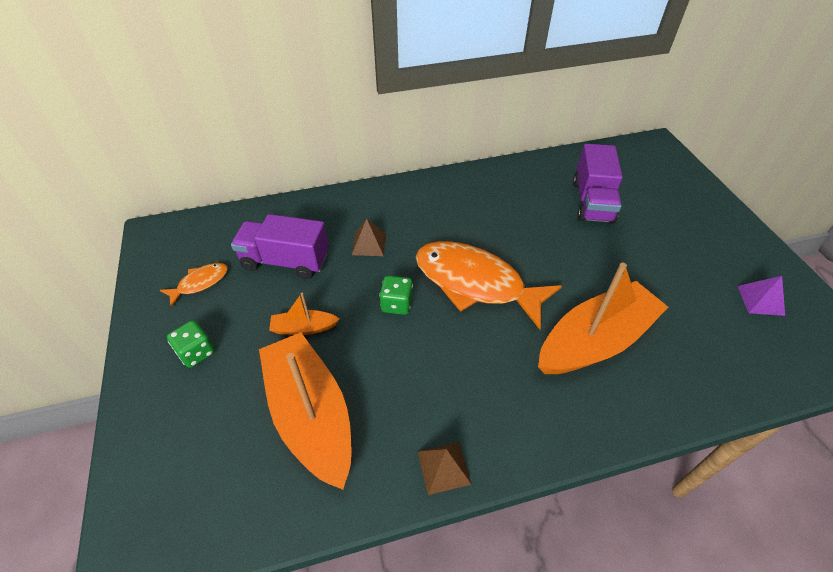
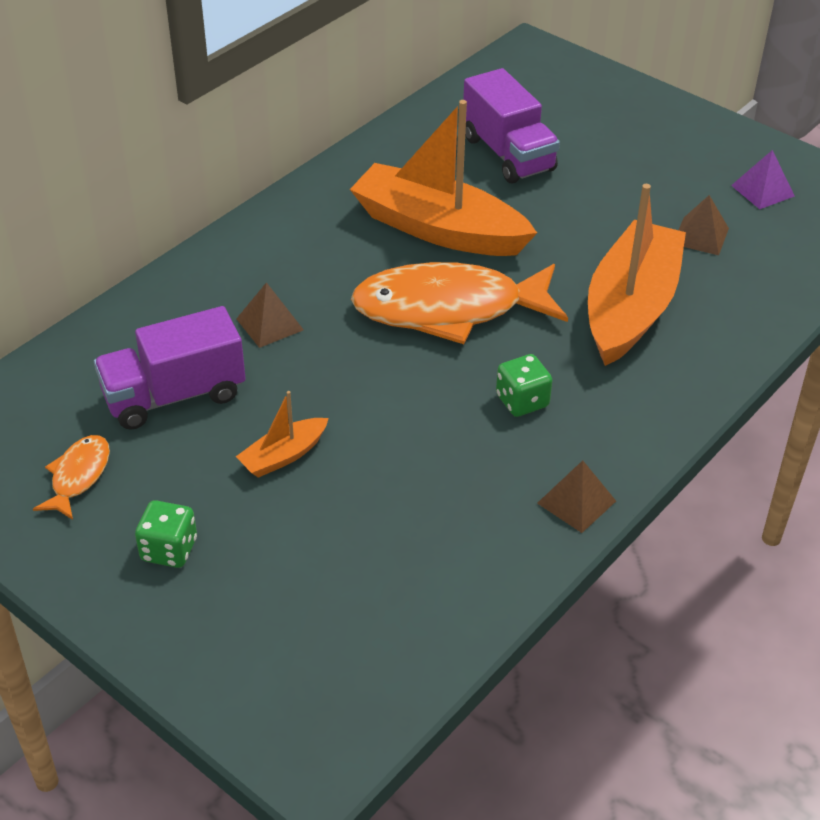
camera: 35 degrees left, 5 degrees down
(310, 414) = (386, 533): orange boat -> orange boat (438, 229)
(396, 304) = (375, 375): green dice -> green dice (522, 401)
(686, 312) = (700, 236): none -> brown pyramid

